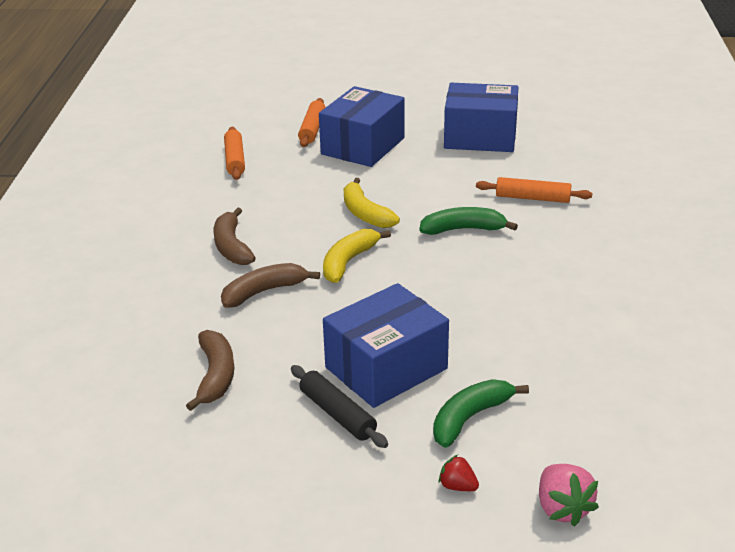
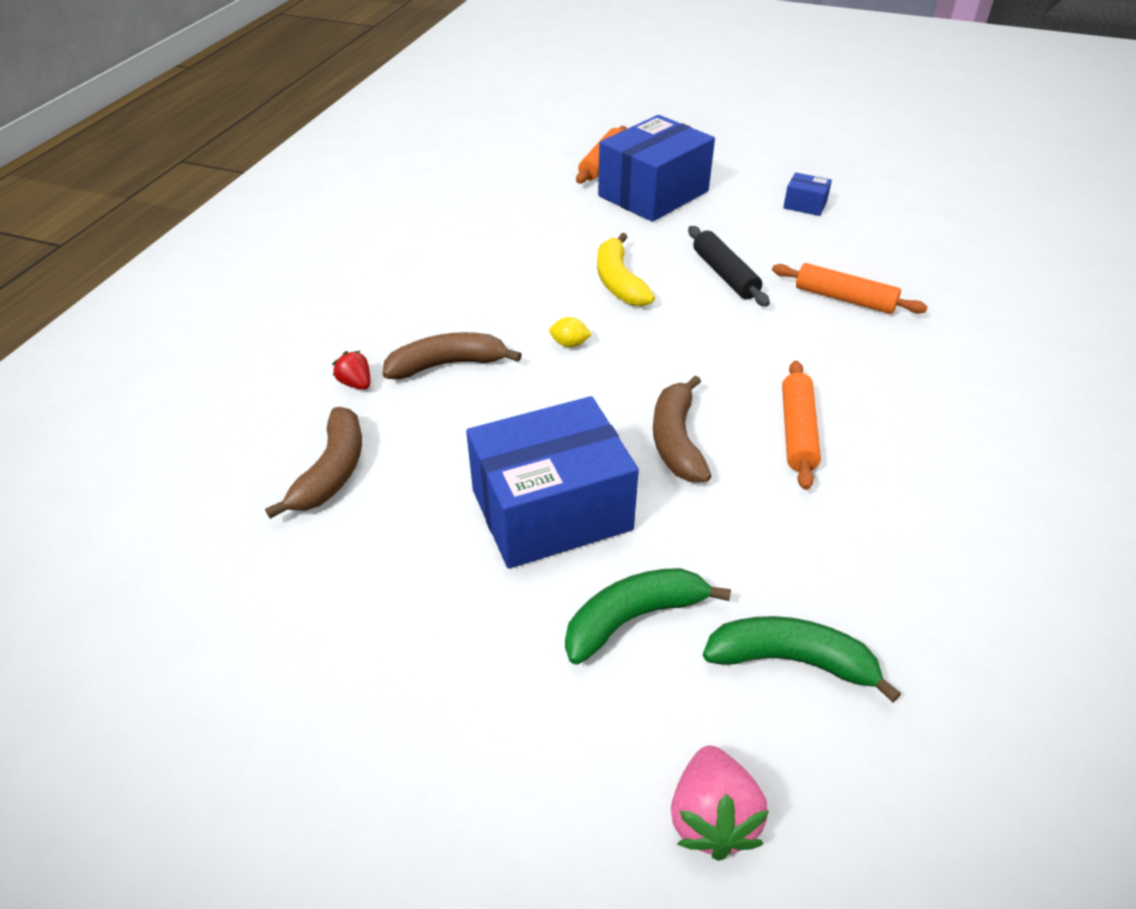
camera: 15 degrees right, 10 degrees up
(232, 246) = (438, 296): brown banana -> brown banana (677, 440)
(235, 160) = (495, 187): orange rolling pin -> orange rolling pin (797, 432)
(337, 414) = (457, 566): black rolling pin -> black rolling pin (725, 274)
(348, 262) = (569, 344): yellow banana -> yellow lemon
(457, 486) = (570, 732): red strawberry -> red strawberry (356, 384)
(463, 229) = (735, 326): green banana -> green banana (791, 661)
(480, 137) = (805, 205): blue box -> blue box, size x0.42

